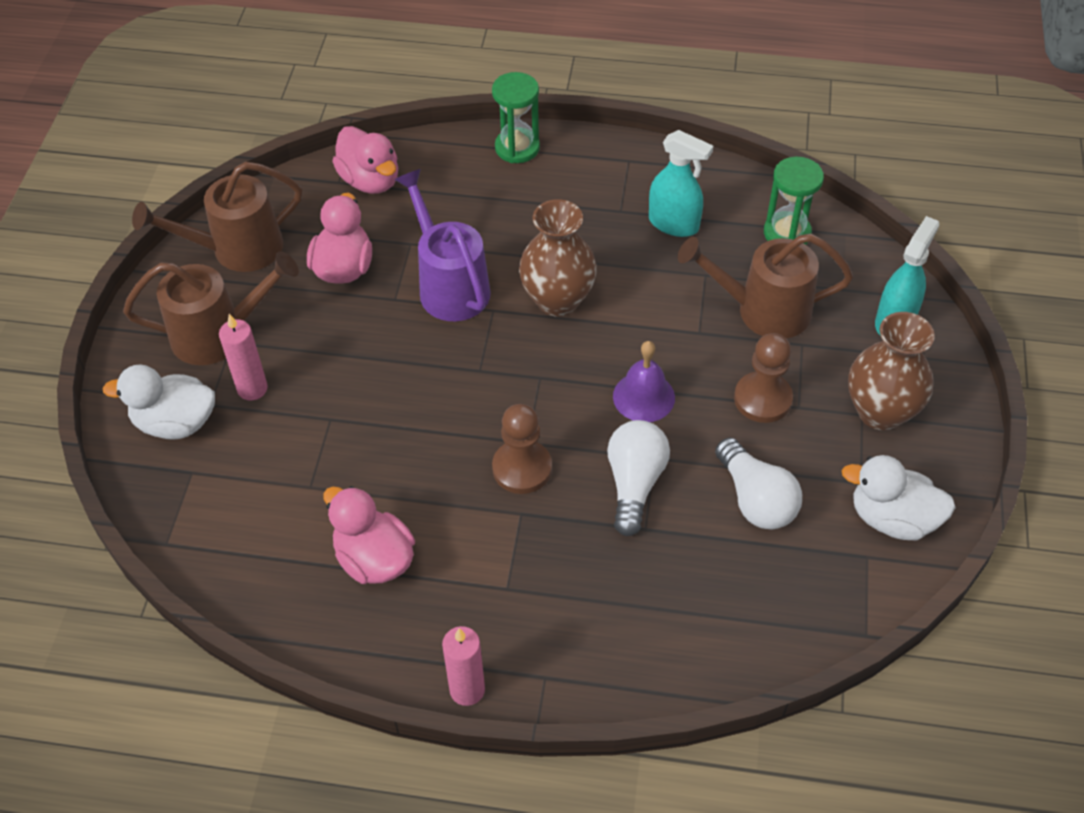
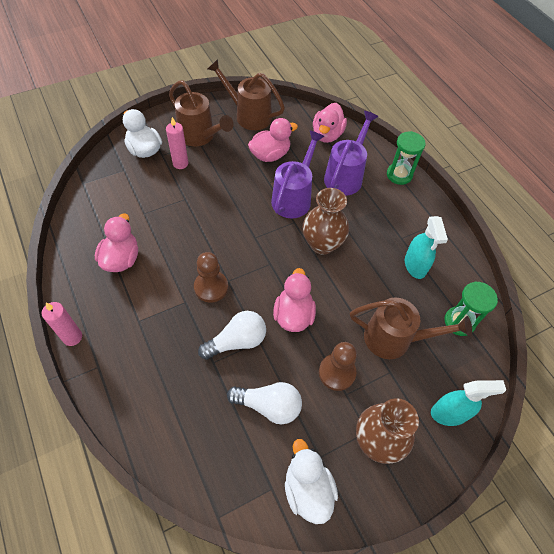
camera: 50 degrees right, 5 degrees up
(465, 205) = (345, 175): none -> purple watering can
(643, 397) = (293, 315): purple bell -> pink duck
(755, 499) = (268, 406): white light bulb -> white light bulb turned 105 degrees counterclockwise
(762, 310) = (395, 339): brown watering can -> brown watering can turned 135 degrees clockwise

